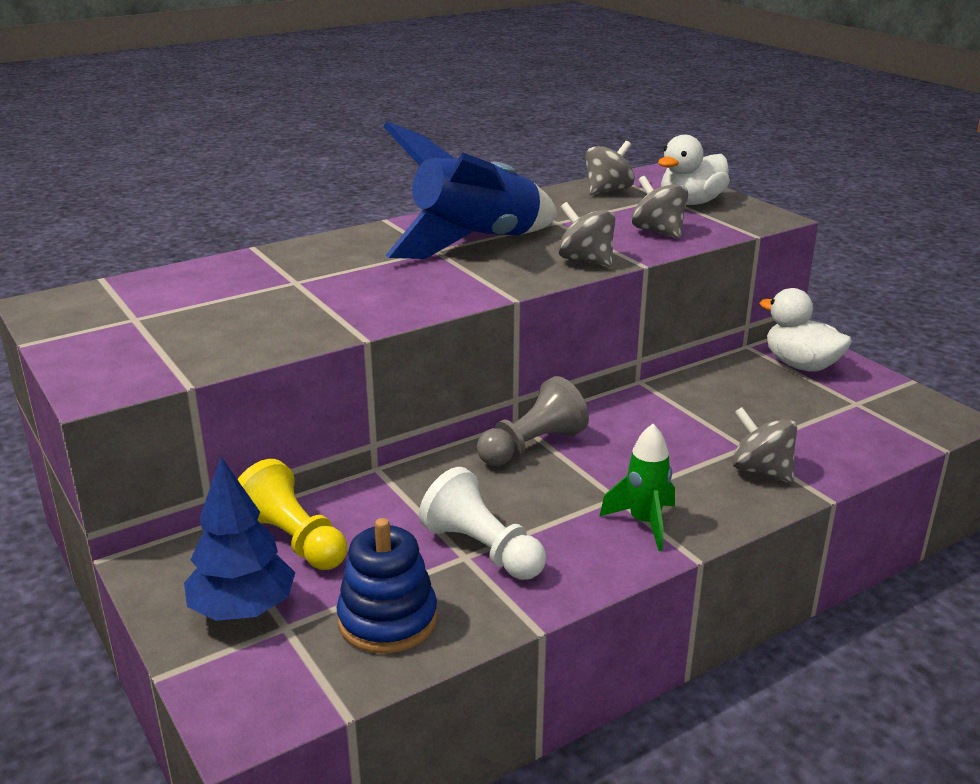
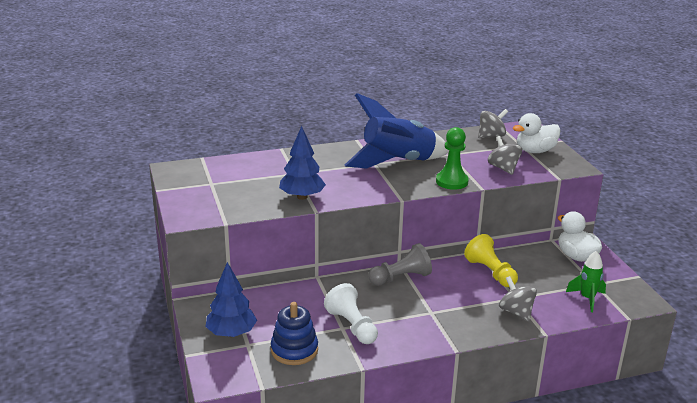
camera: 15 degrees right, 0 degrees up
(293, 540) = (264, 305): yellow pawn -> yellow pawn (490, 272)
(326, 318) = (302, 197): none -> blue tree
(586, 261) = (452, 181): grey spinning top -> green pawn
(644, 523) = (439, 328): green rocket -> green rocket (587, 299)

